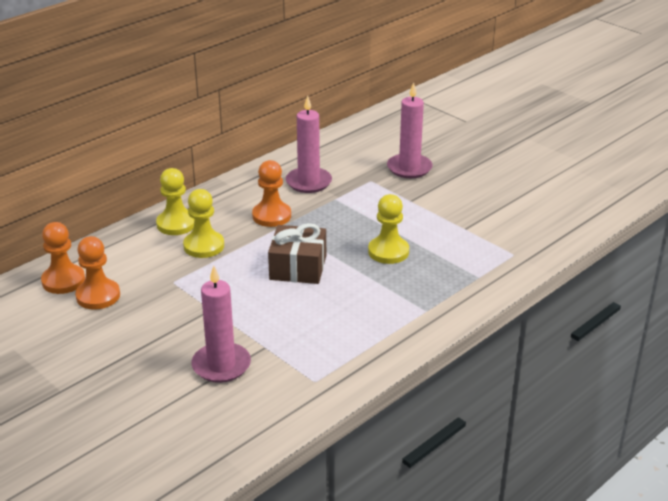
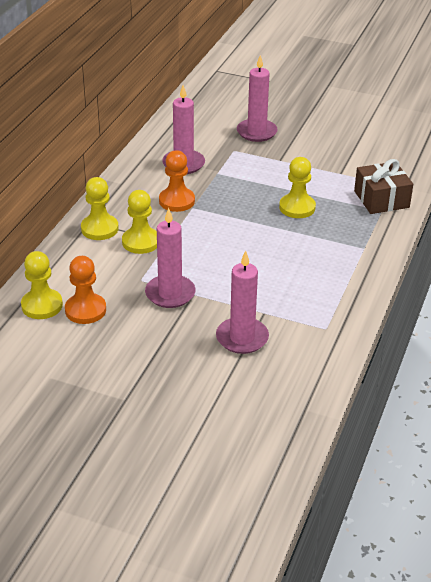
camera: 25 degrees left, 5 degrees up
(63, 281) = (42, 305): orange pawn -> yellow pawn
(189, 302) = (170, 294): none -> pink candle
(298, 267) = (236, 239): brown gift -> brown gift (381, 199)

